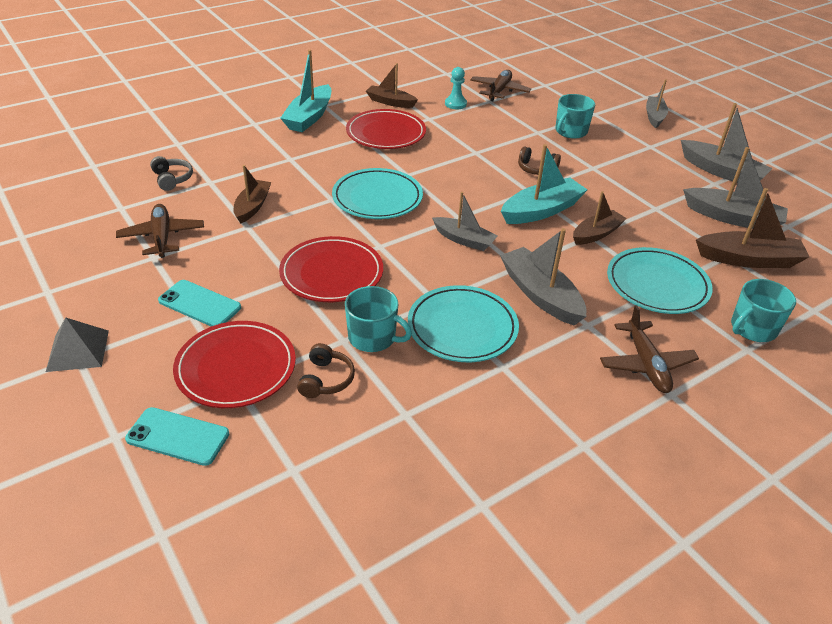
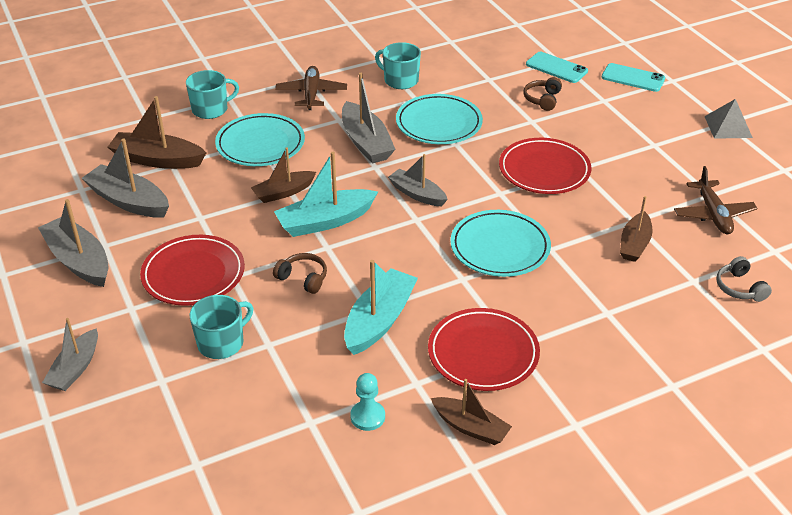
camera: 170 degrees left, 0 degrees up
(199, 304) = (651, 152): turquoise phone -> turquoise phone (556, 68)
(236, 368) = (607, 109): red plate -> red plate (193, 274)
(309, 117) = (595, 396): turquoise boat -> turquoise boat (379, 320)
(373, 337) = (509, 121): turquoise mug -> turquoise mug (400, 80)
(499, 91) = (284, 449): brown plane -> none

